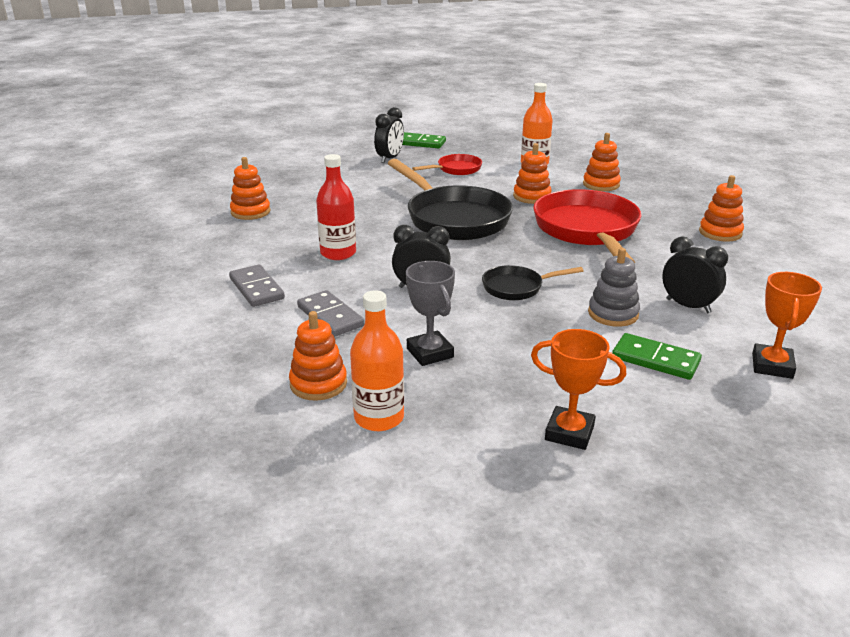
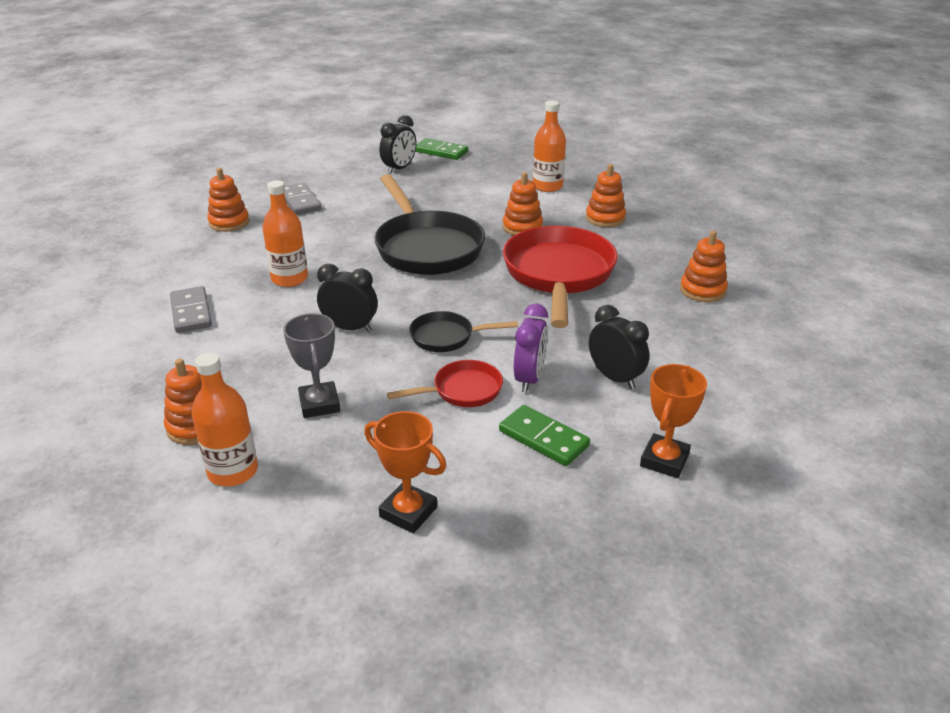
camera: 10 degrees right, 5 degrees up
(330, 316) = (245, 351): grey domino -> grey domino (300, 201)
(338, 253) = (289, 279): red bottle -> orange bottle
(456, 169) = (461, 187): red pan -> red pan (462, 390)
(613, 314) = (529, 379): grey stacking toy -> purple clock

